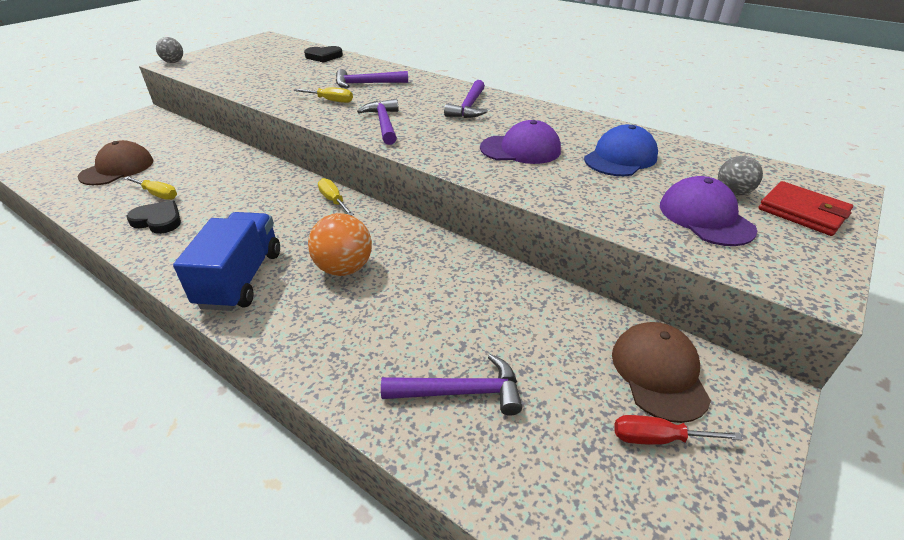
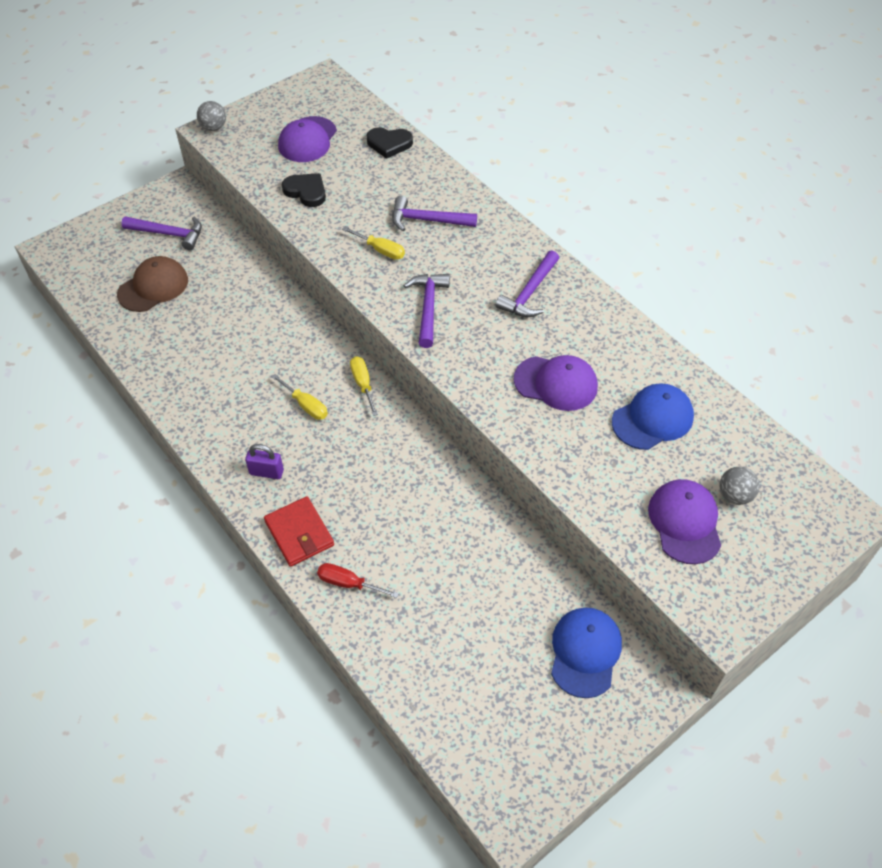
camera: 15 degrees right, 15 degrees up
(157, 194) = (194, 338): yellow screwdriver -> yellow screwdriver (306, 405)
(158, 220) = (195, 378): black heart -> black heart (306, 191)
(241, 279) = (266, 472): blue truck -> purple padlock
(255, 60) = (307, 140): none -> purple cap
(344, 268) = (357, 480): orange ball -> none
(460, 392) = (421, 630): purple hammer -> purple hammer (169, 234)
(658, 438) = (553, 704): red screwdriver -> red screwdriver (348, 583)
(659, 373) = (585, 652): brown cap -> blue cap
(802, 212) = (783, 536): red wallet -> red wallet (299, 533)

